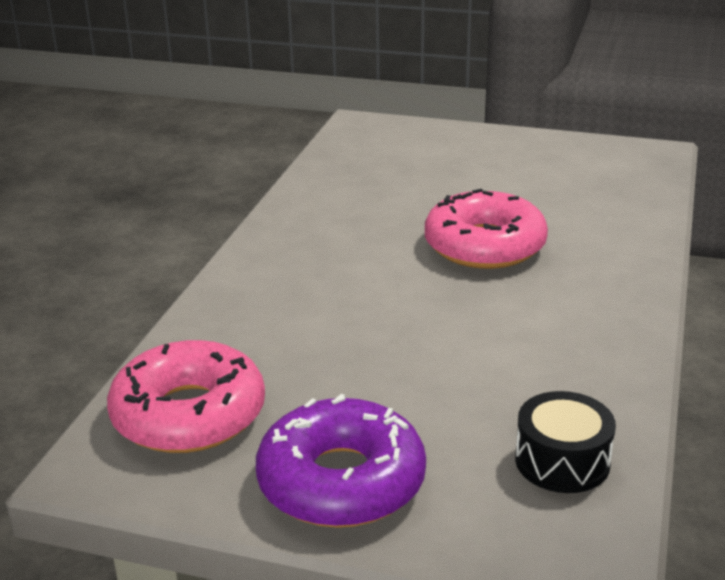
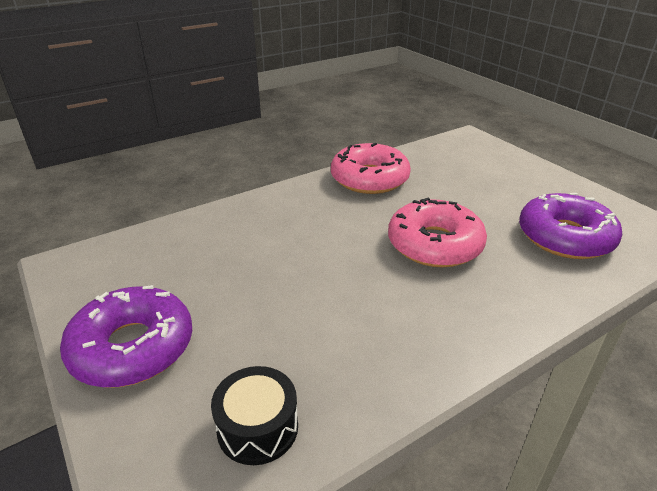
camera: 40 degrees right, 5 degrees up
(189, 414) = (136, 261): pink donut -> pink donut (369, 179)
(583, 189) = (565, 237): none -> purple donut

